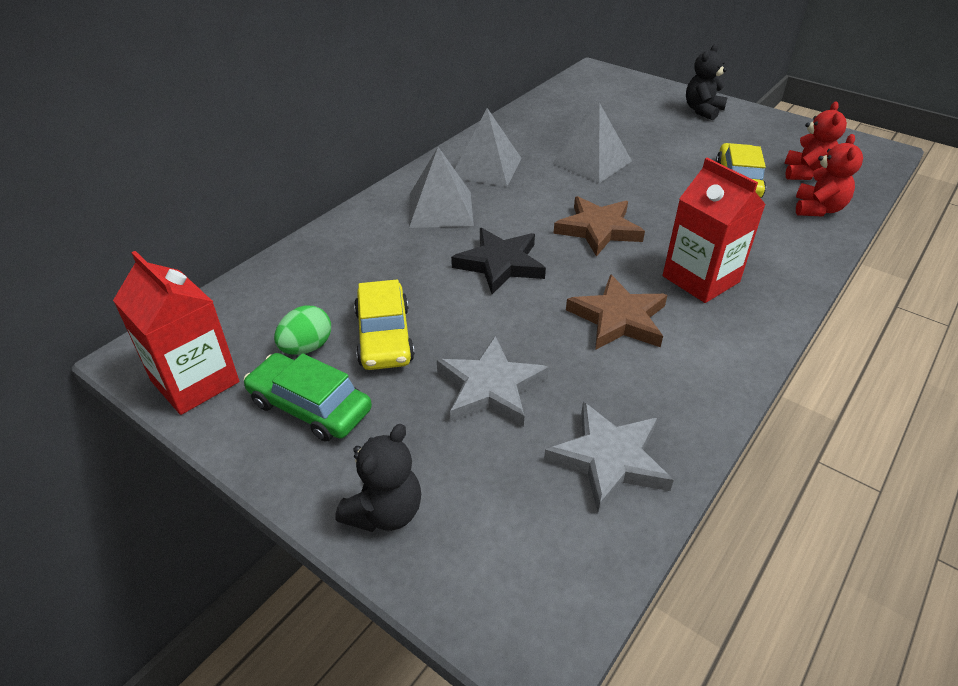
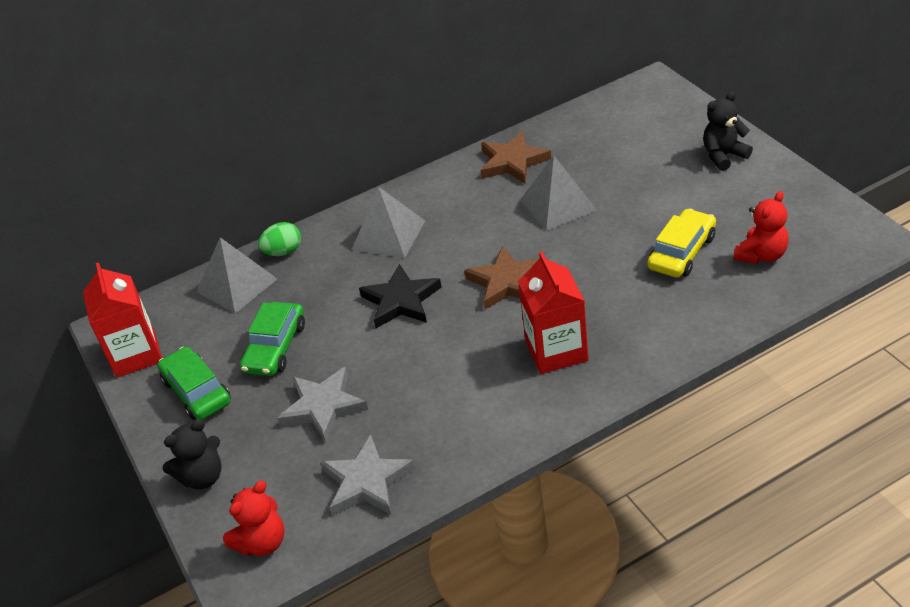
camera: 30 degrees right, 0 degrees up
(307, 347) = (218, 344): green egg -> green egg (283, 252)
(384, 336) = (275, 347): yellow car -> green car
(486, 167) = (457, 196): grey pyramid -> grey pyramid (237, 285)
(618, 318) = (458, 372): brown star -> brown star (512, 162)
(818, 209) = (734, 299): red teddy bear -> red teddy bear (262, 542)

